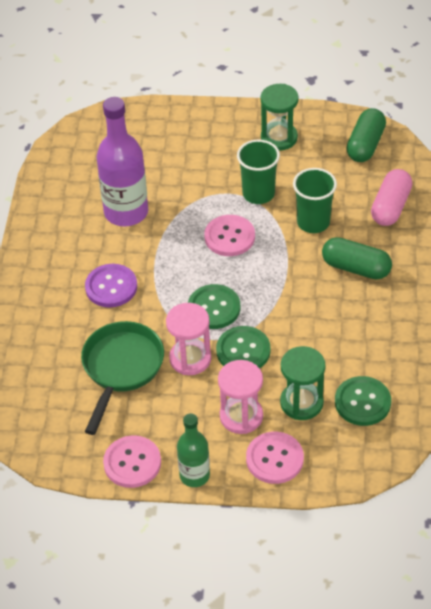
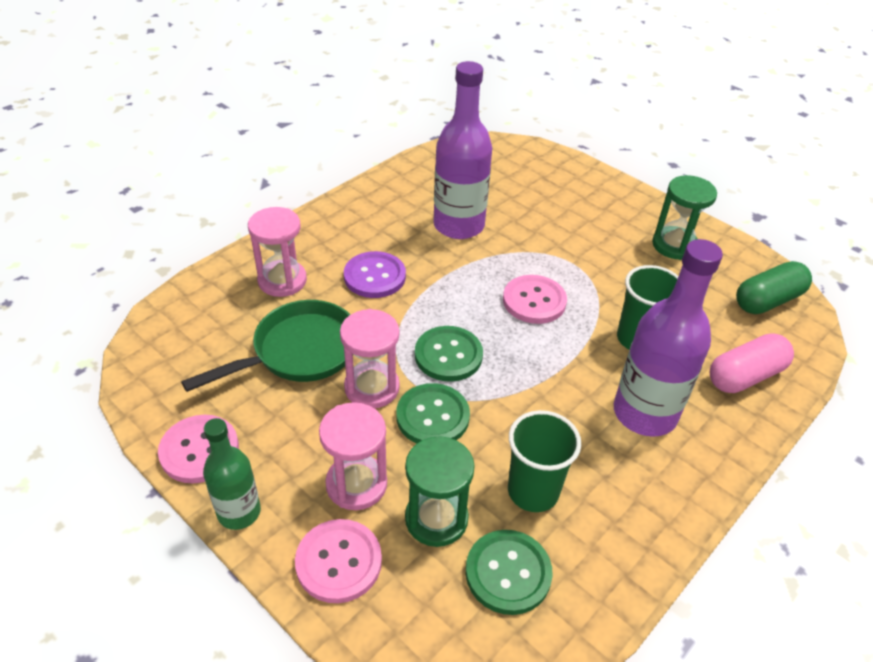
camera: 35 degrees right, 5 degrees down
(53, 331) = (282, 281): none -> pink hourglass
(258, 194) = (604, 280): green cup -> green cup (533, 491)
(356, 268) = (644, 413): green capsule -> purple bottle

